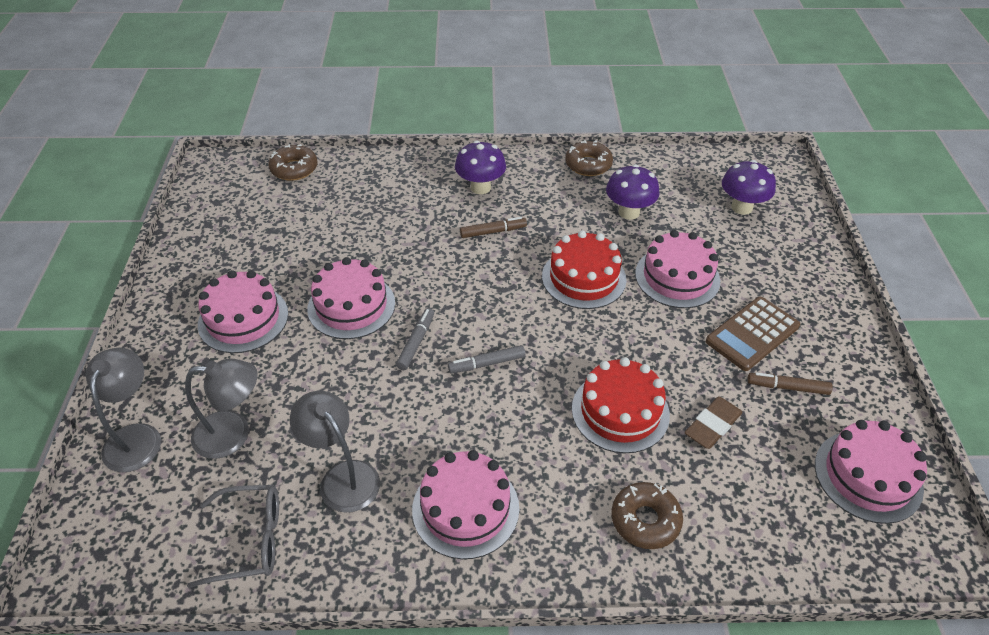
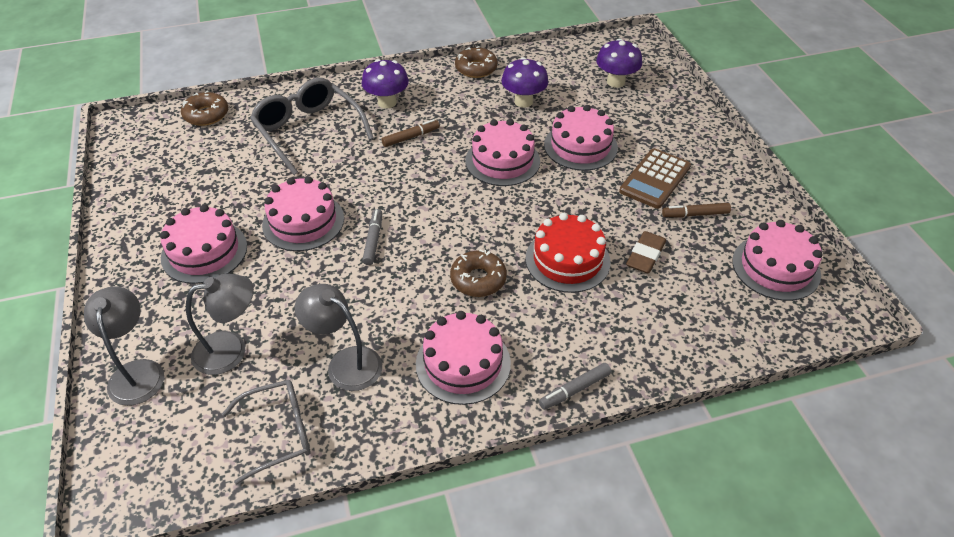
camera: 15 degrees left, 0 degrees up
(389, 205) = (308, 131): none -> grey glasses
(486, 363) = (442, 245): grey marker -> grey marker (574, 390)
(584, 278) = (502, 161): red cake -> pink cake
(645, 520) = (615, 338): brown donut -> brown donut (478, 279)

